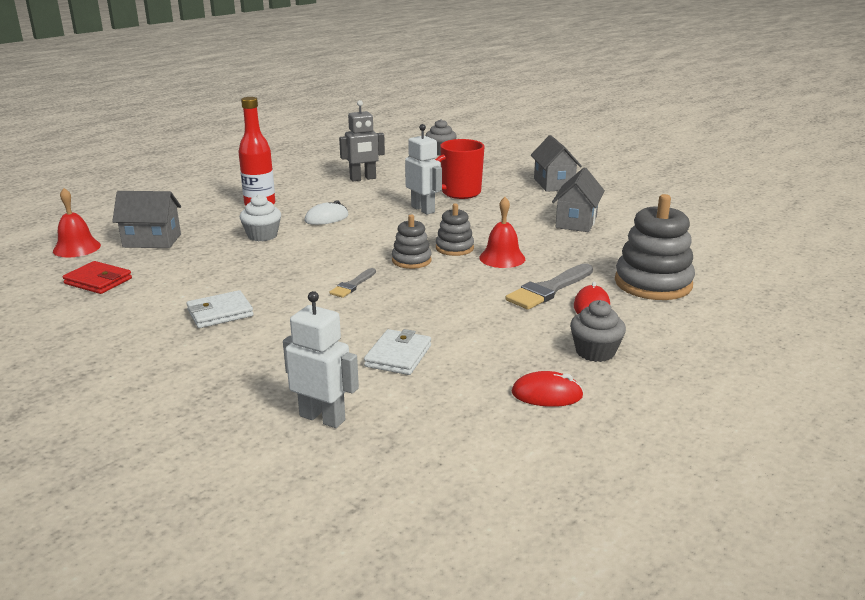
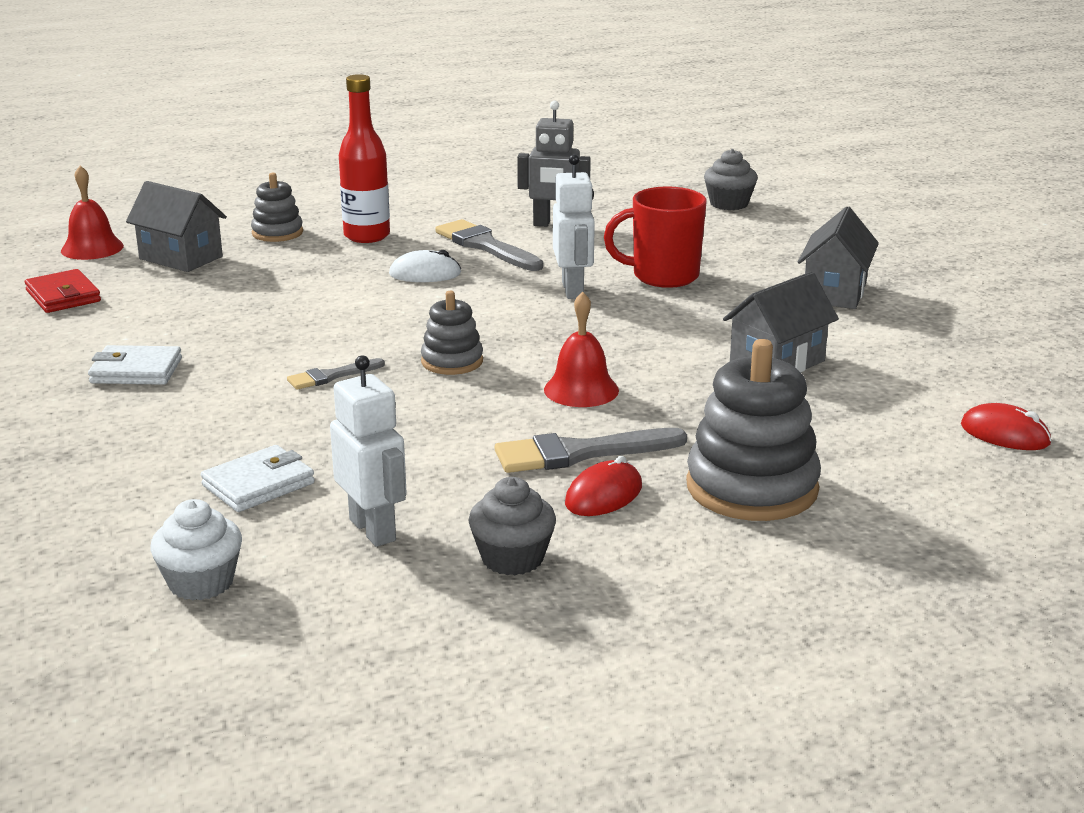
camera: 30 degrees right, 0 degrees up
(262, 235) = (313, 280): white cupcake -> white cupcake (201, 582)
(322, 418) = (77, 531): white robot -> white robot (373, 530)
(340, 197) = (485, 246): none -> grey brush
(454, 248) = (535, 358): grey stacking toy -> grey stacking toy (277, 233)
(547, 394) = (365, 592): red mouse -> red mouse (1005, 434)

